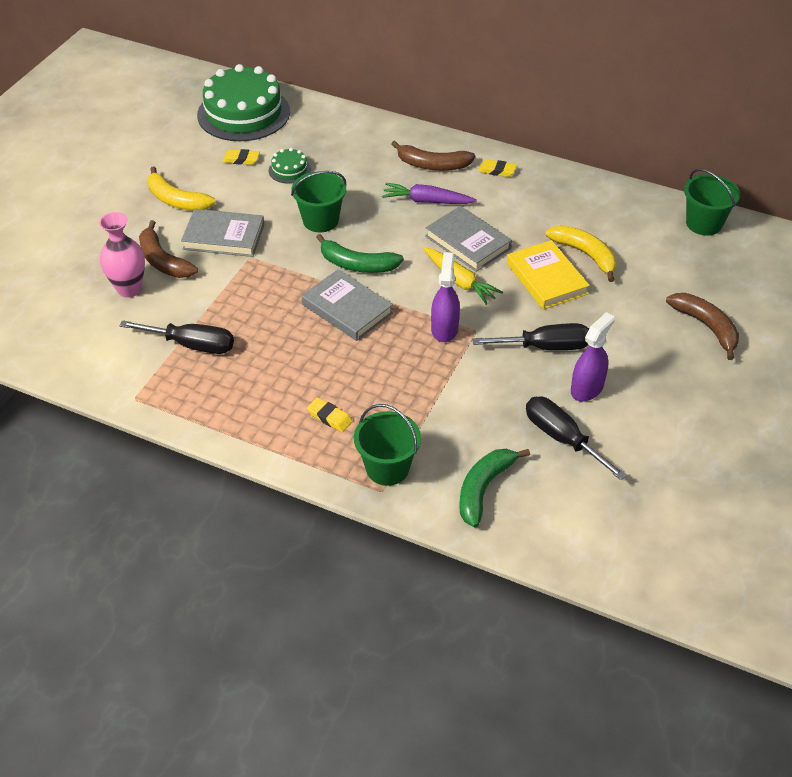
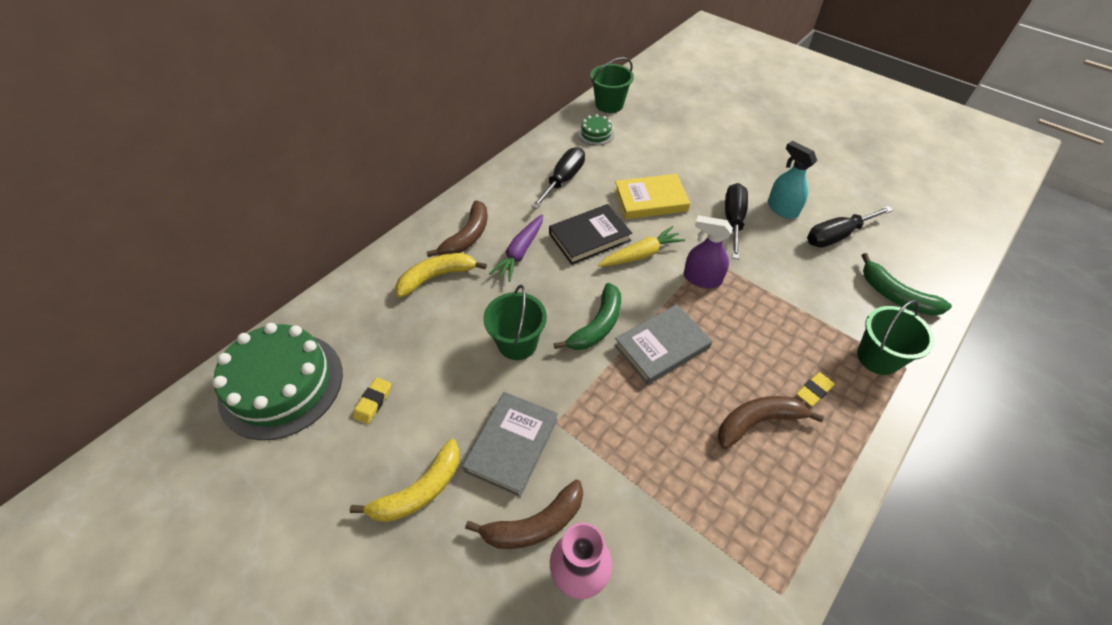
camera: 75 degrees left, 5 degrees up
(192, 345) = (695, 510): black screwdriver -> black screwdriver (563, 180)
(289, 170) = (417, 356): green cake -> green cake (596, 134)
(468, 242) = (589, 237): grey book -> black book
(497, 171) = (496, 196): yellow eraser -> none
(585, 255) = (627, 171): yellow banana -> yellow banana (436, 277)
(587, 388) = (782, 209): purple spray bottle -> turquoise spray bottle
(706, 327) = (721, 133): brown banana -> brown banana (758, 422)

